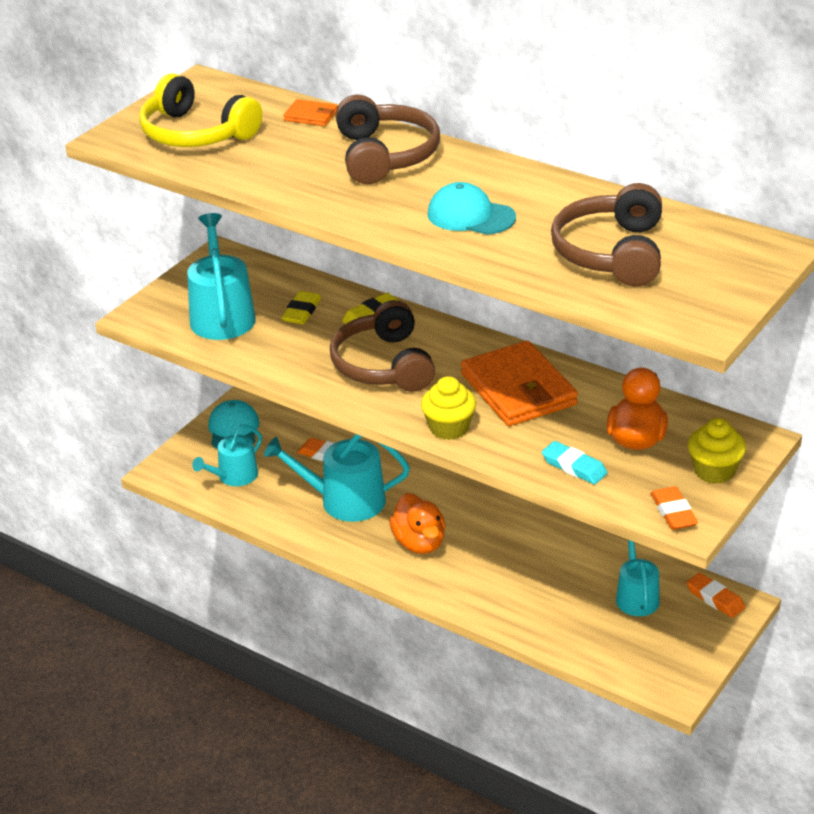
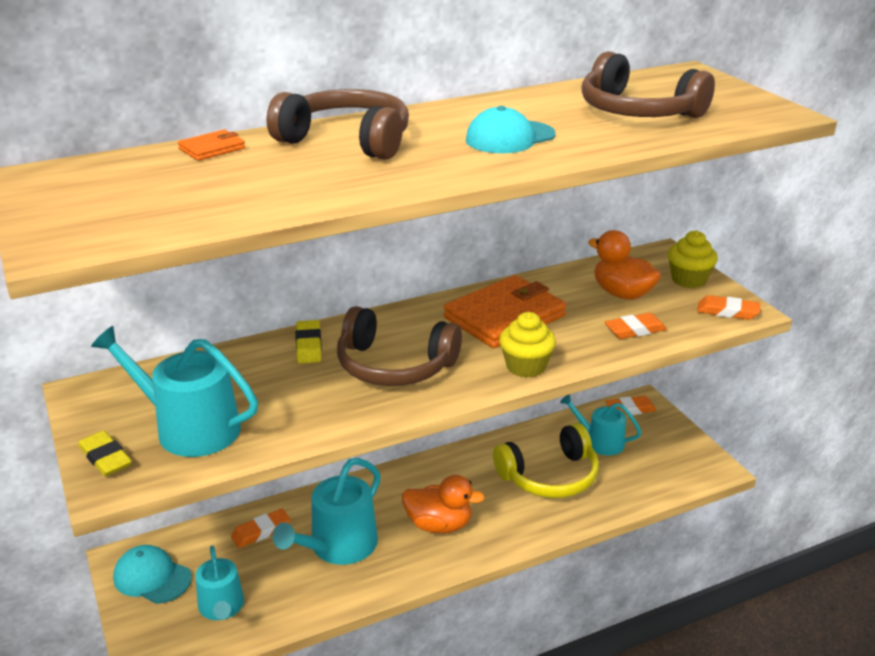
camera: 60 degrees left, 5 degrees down
(195, 133) = (139, 204): yellow headphones -> yellow headphones (550, 476)
(301, 311) = (251, 379): yellow eraser -> yellow eraser (105, 458)
(518, 389) = (504, 317): orange wallet -> orange wallet turned 45 degrees counterclockwise
(574, 467) = (635, 330): turquoise eraser -> orange eraser

